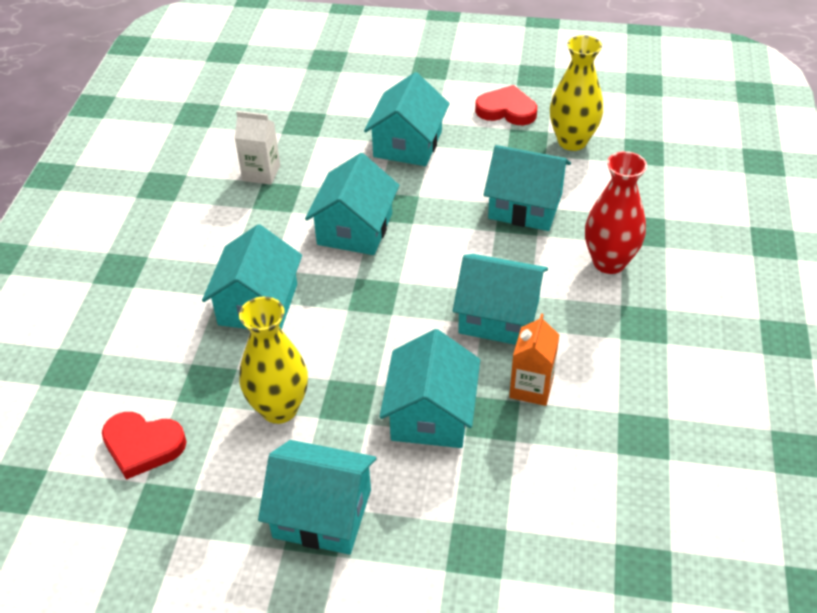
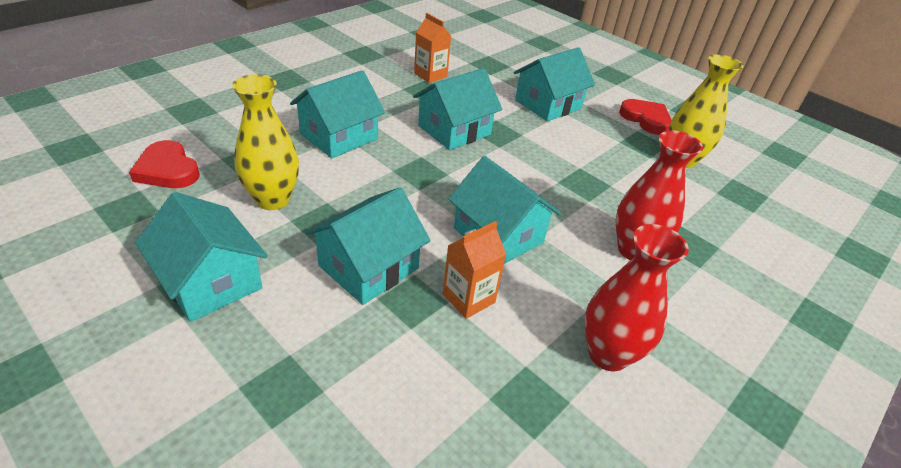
camera: 30 degrees right, 5 degrees down
(261, 173) = (430, 75): white carton -> orange carton
(525, 206) = (599, 179): turquoise house -> none
(663, 365) = (608, 354): none -> red vase

